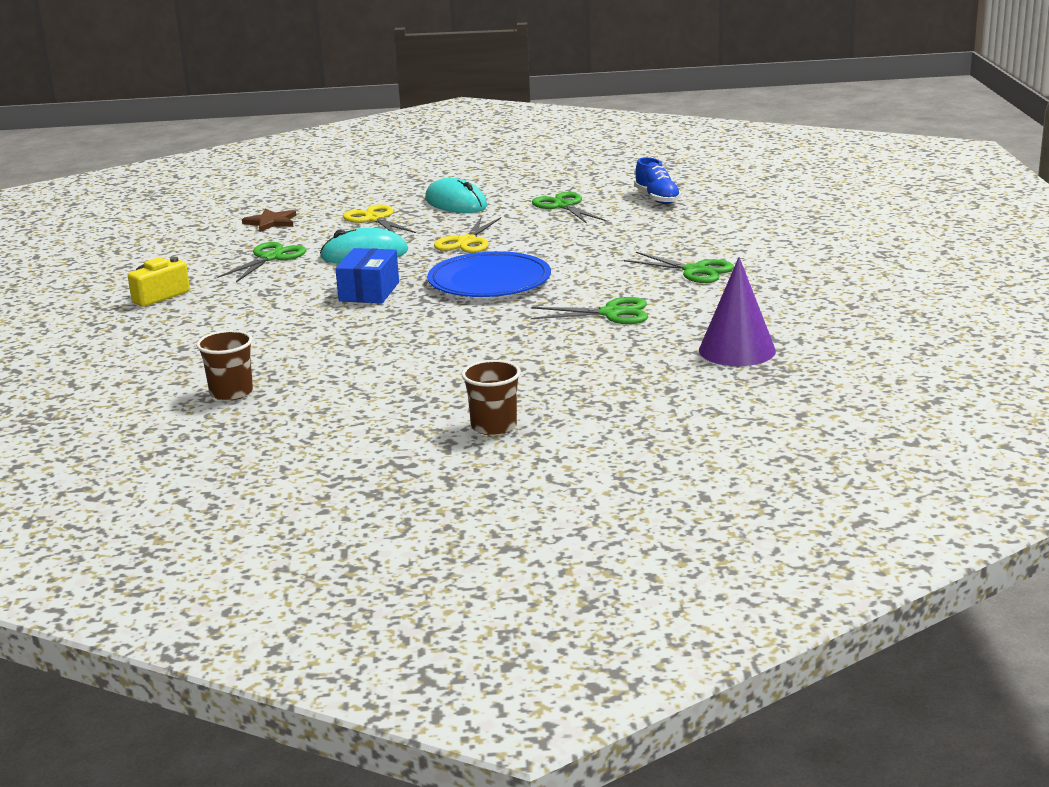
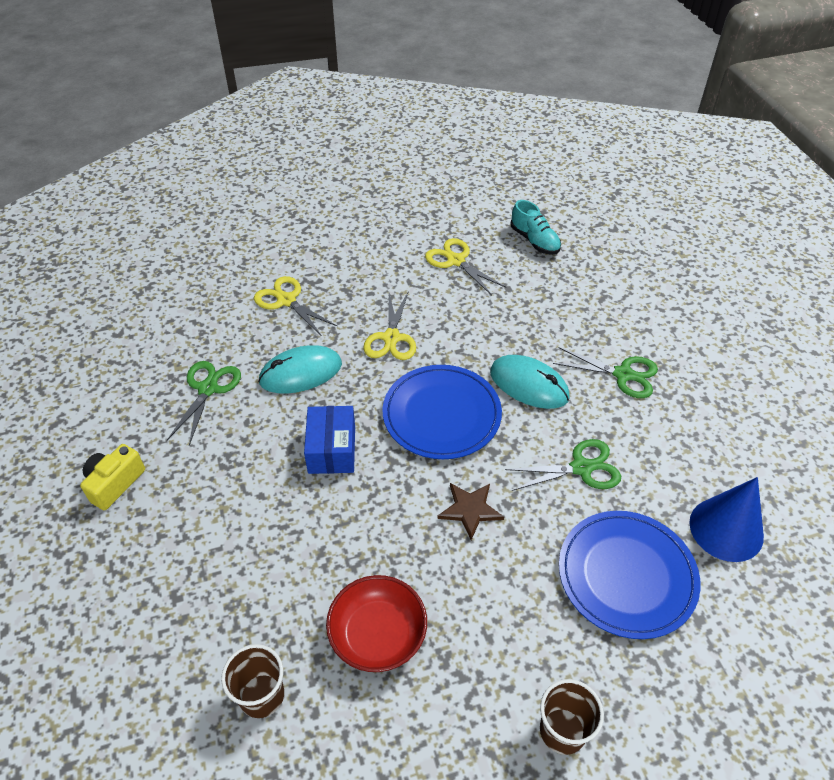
camera: 15 degrees left, 25 degrees up
(271, 222) = (185, 315): brown star -> brown star (470, 509)
(353, 375) = (378, 634): none -> red bowl
(456, 203) = (353, 263): turquoise mouse -> turquoise mouse (529, 384)
(563, 206) = (456, 261): green scissors -> yellow scissors
(614, 365) = (626, 575): none -> blue plate
(657, 198) = (534, 241): blue shoe -> turquoise shoe
(737, 350) = (726, 529): purple cone -> blue cone

